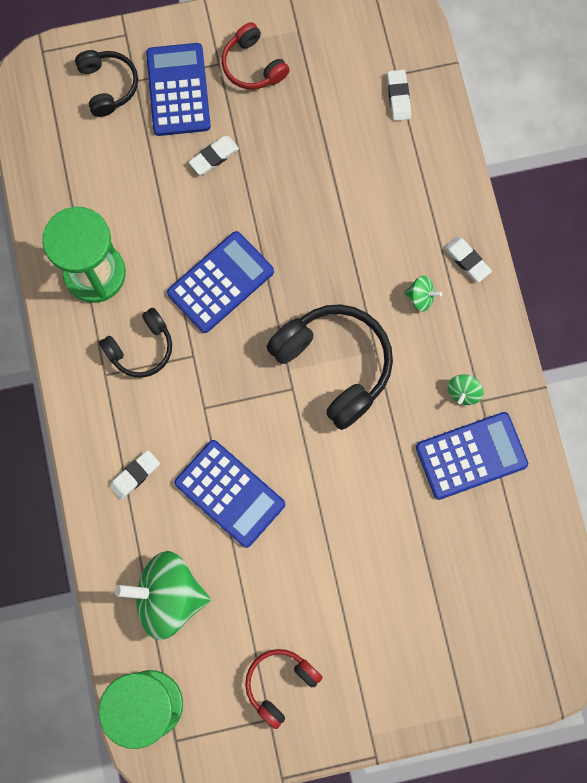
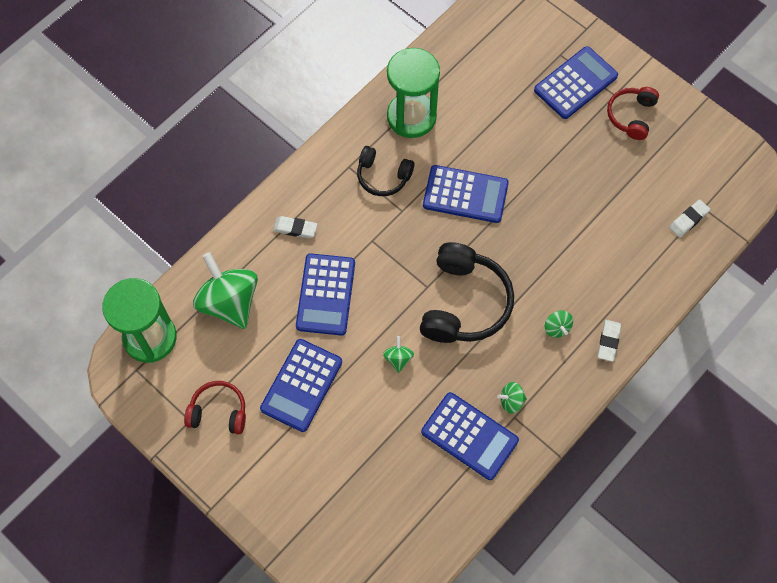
camera: 55 degrees right, 10 degrees down
(108, 86) = (543, 41): black headphones -> none
(214, 157) = (548, 134): white eraser -> none
(309, 582) = (301, 385): none -> blue calculator
(347, 468) = (398, 358): none -> green spinning top

